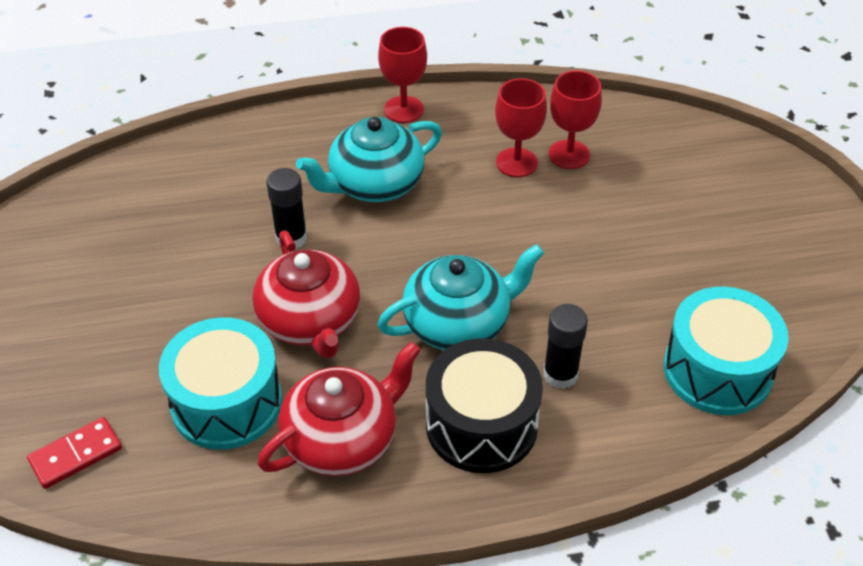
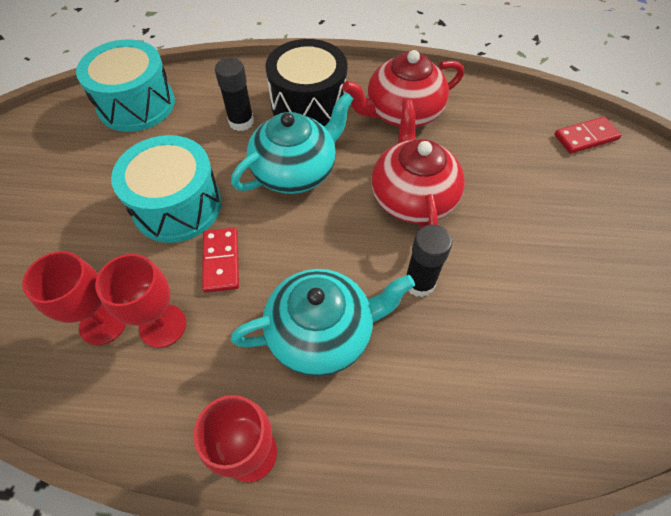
camera: 165 degrees left, 10 degrees up
(226, 402) = (481, 150): turquoise drum -> turquoise drum (177, 206)
(459, 323) = (295, 171): turquoise teapot -> turquoise teapot turned 150 degrees clockwise
(494, 218) = (221, 261): none -> red domino

